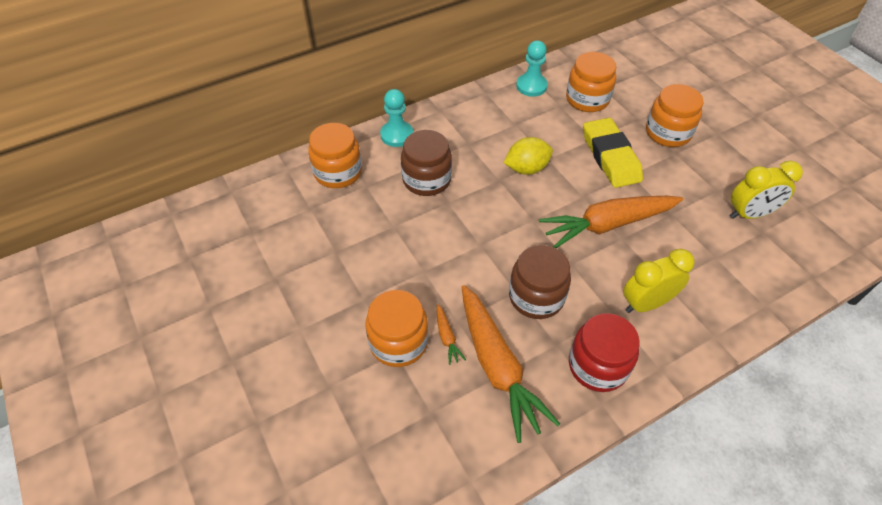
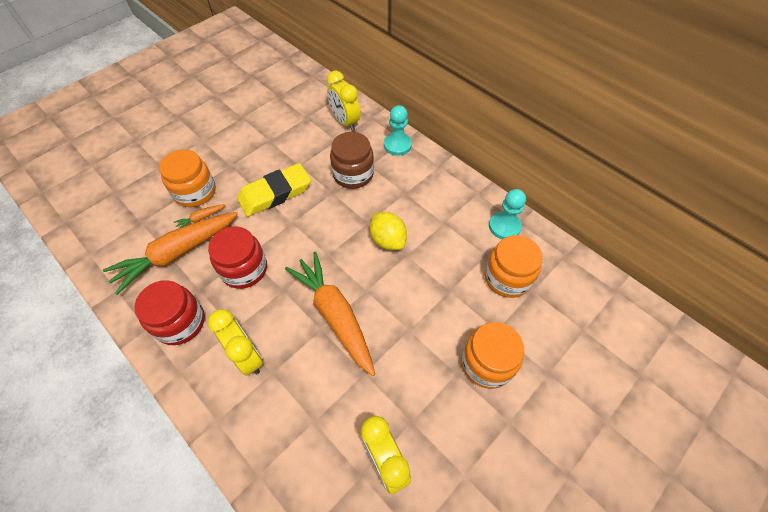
camera: 75 degrees right, 5 degrees up
(338, 172) = (345, 122): orange jar -> yellow clock
(536, 297) = (244, 269): brown jar -> red jar
(610, 157) = (427, 308): yellow eraser -> yellow eraser (275, 193)

